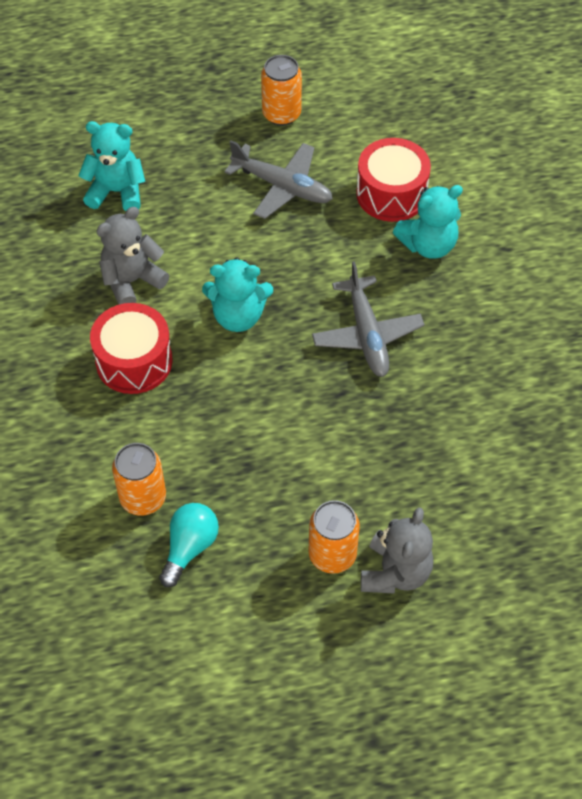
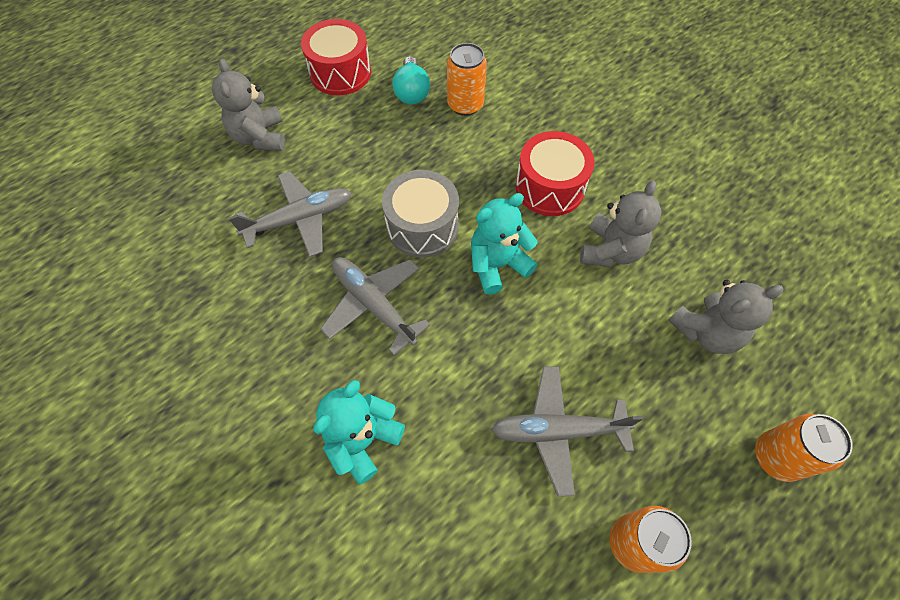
camera: 150 degrees right, 5 degrees up
(116, 192) = (706, 332): turquoise teddy bear -> grey teddy bear
(281, 382) = (422, 226): none -> grey drum
(332, 554) = (311, 129): orange can -> orange can (776, 457)
(391, 194) = (437, 490): red drum -> red drum (340, 73)
(395, 447) = (299, 219): none -> grey plane

